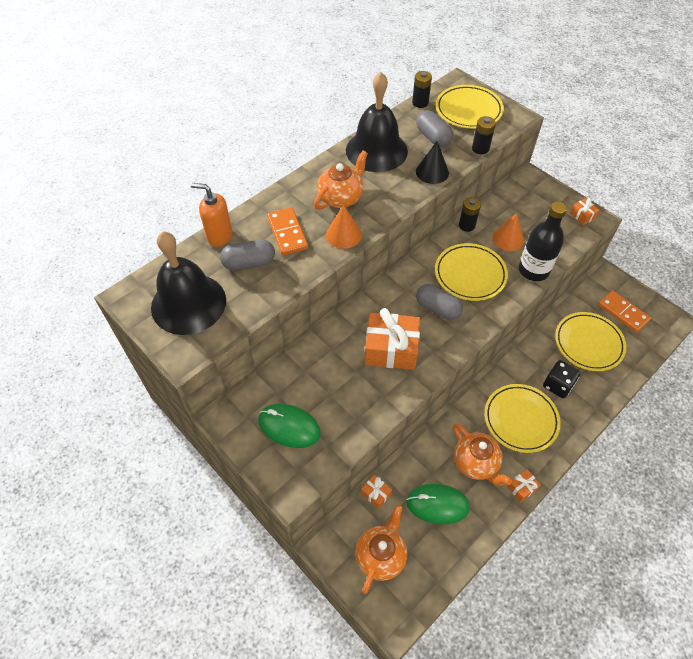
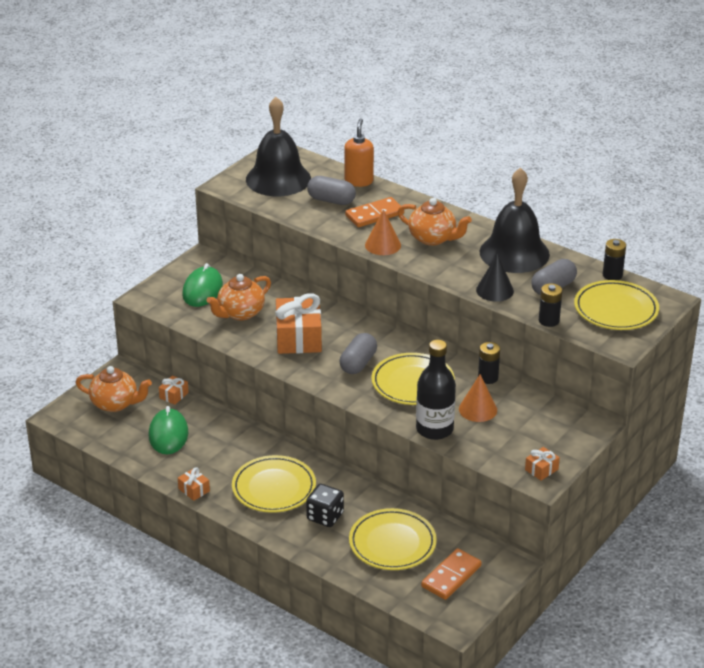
camera: 80 degrees right, 20 degrees down
(249, 263) = (331, 200): grey capsule -> grey capsule turned 45 degrees counterclockwise
(476, 463) = (216, 458): orange teapot -> orange teapot (240, 313)

